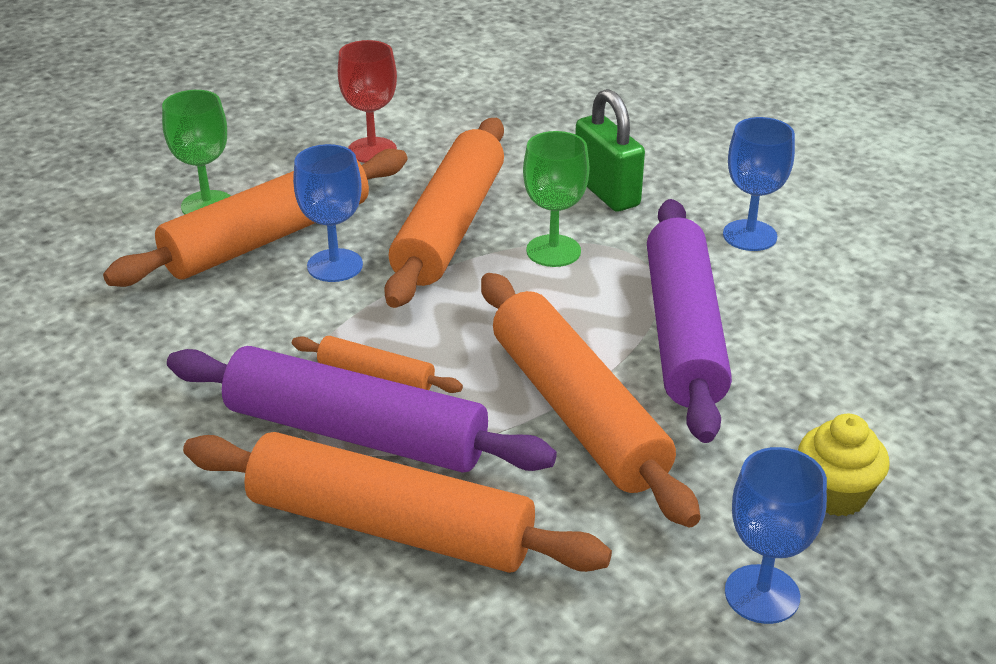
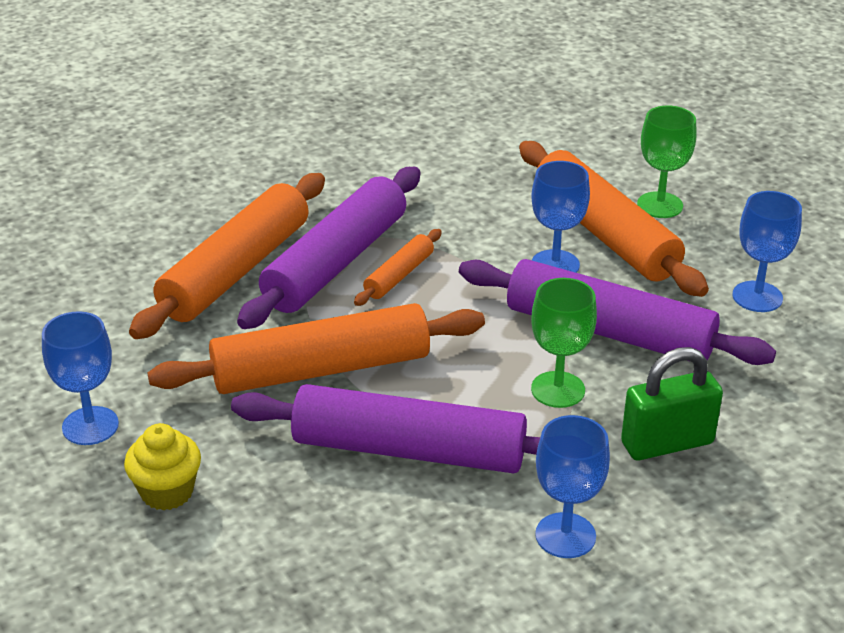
camera: 100 degrees right, 0 degrees up
(372, 150) = (757, 297): red goblet -> blue goblet
(450, 227) = (609, 332): orange rolling pin -> purple rolling pin

